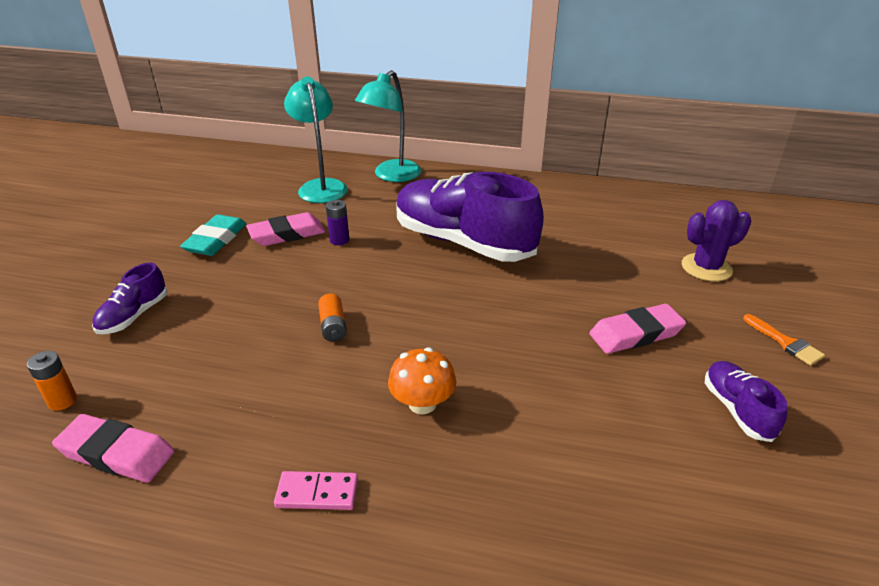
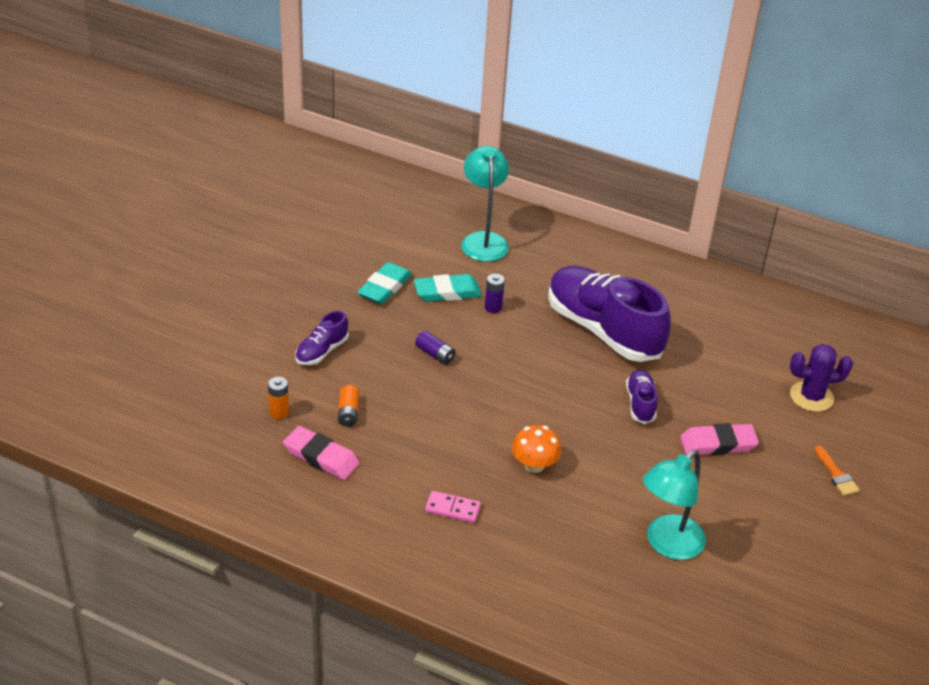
camera: 10 degrees right, 5 degrees up
(277, 296) = (435, 354): none -> purple battery
(287, 234) = (447, 292): pink eraser -> turquoise eraser
(333, 326) = (477, 391): orange battery -> orange battery (348, 412)
(391, 176) = (554, 238): turquoise lamp -> turquoise lamp (667, 545)
(737, 410) = (765, 515): purple shoe -> purple shoe (640, 403)

